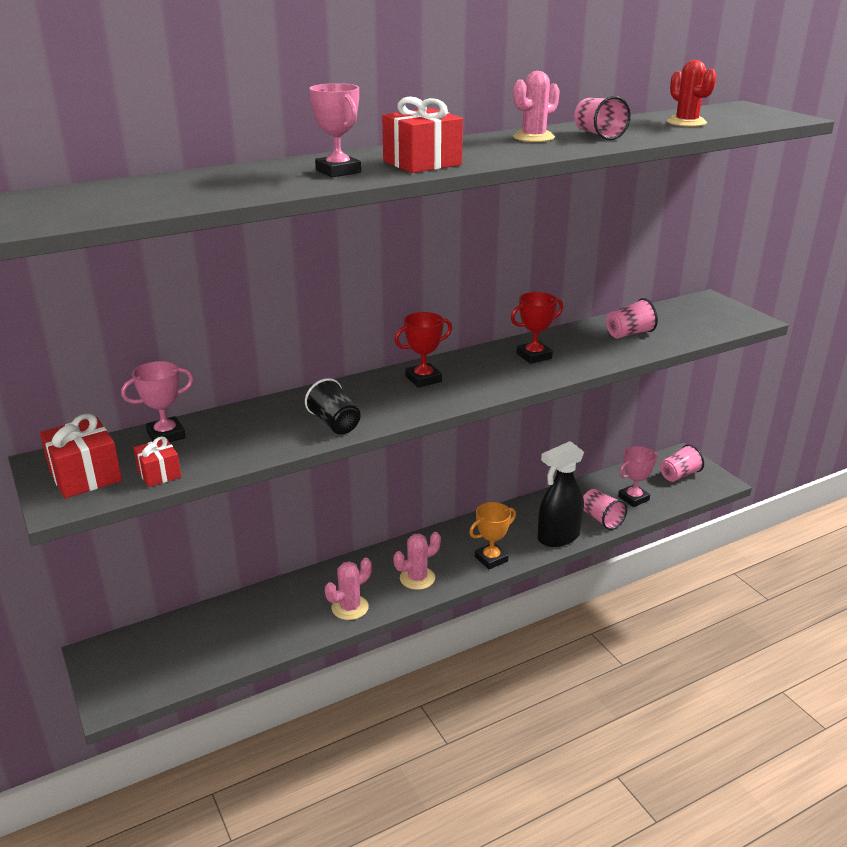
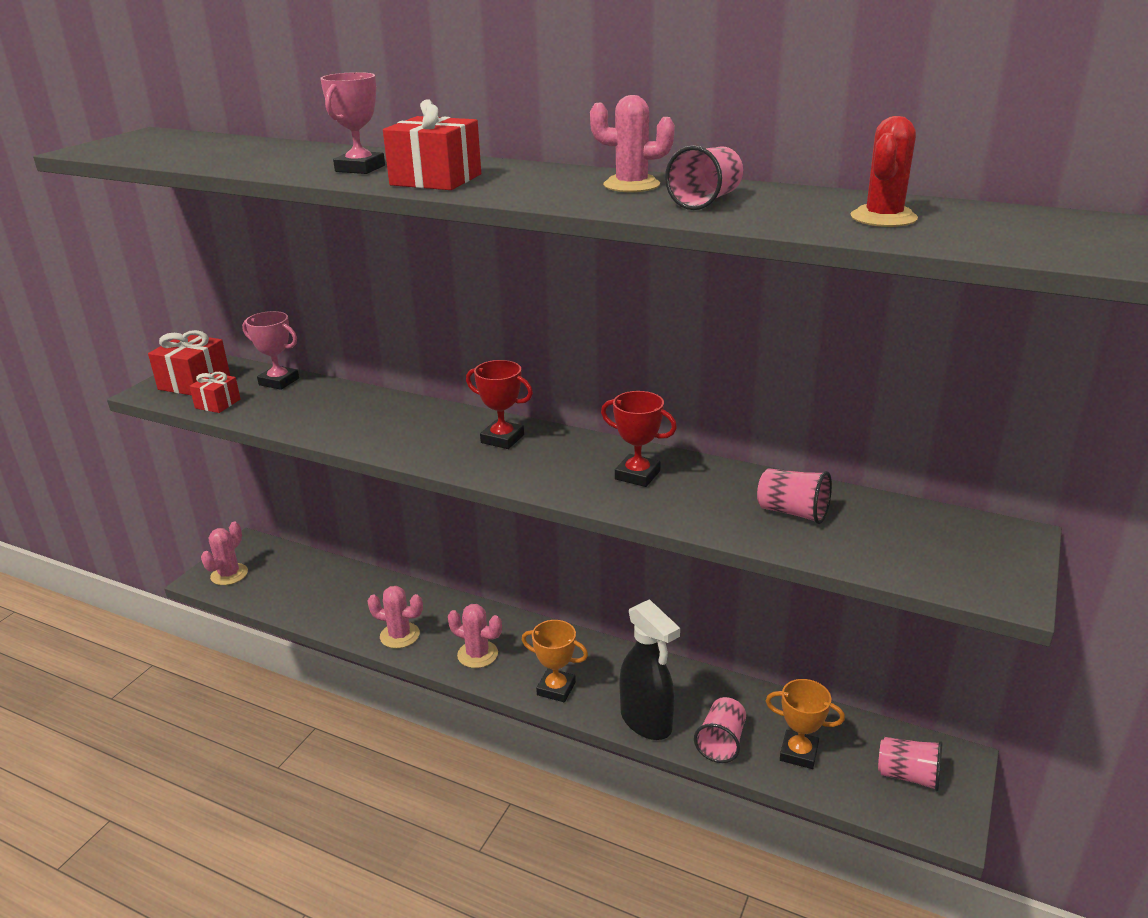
camera: 55 degrees right, 0 degrees up
(129, 681) = (229, 574): none -> pink cactus
(335, 423) = (365, 434): black cup -> none
(558, 537) = (646, 721): black spray bottle -> black spray bottle turned 150 degrees counterclockwise
(633, 498) = (798, 753): pink trophy -> orange trophy

